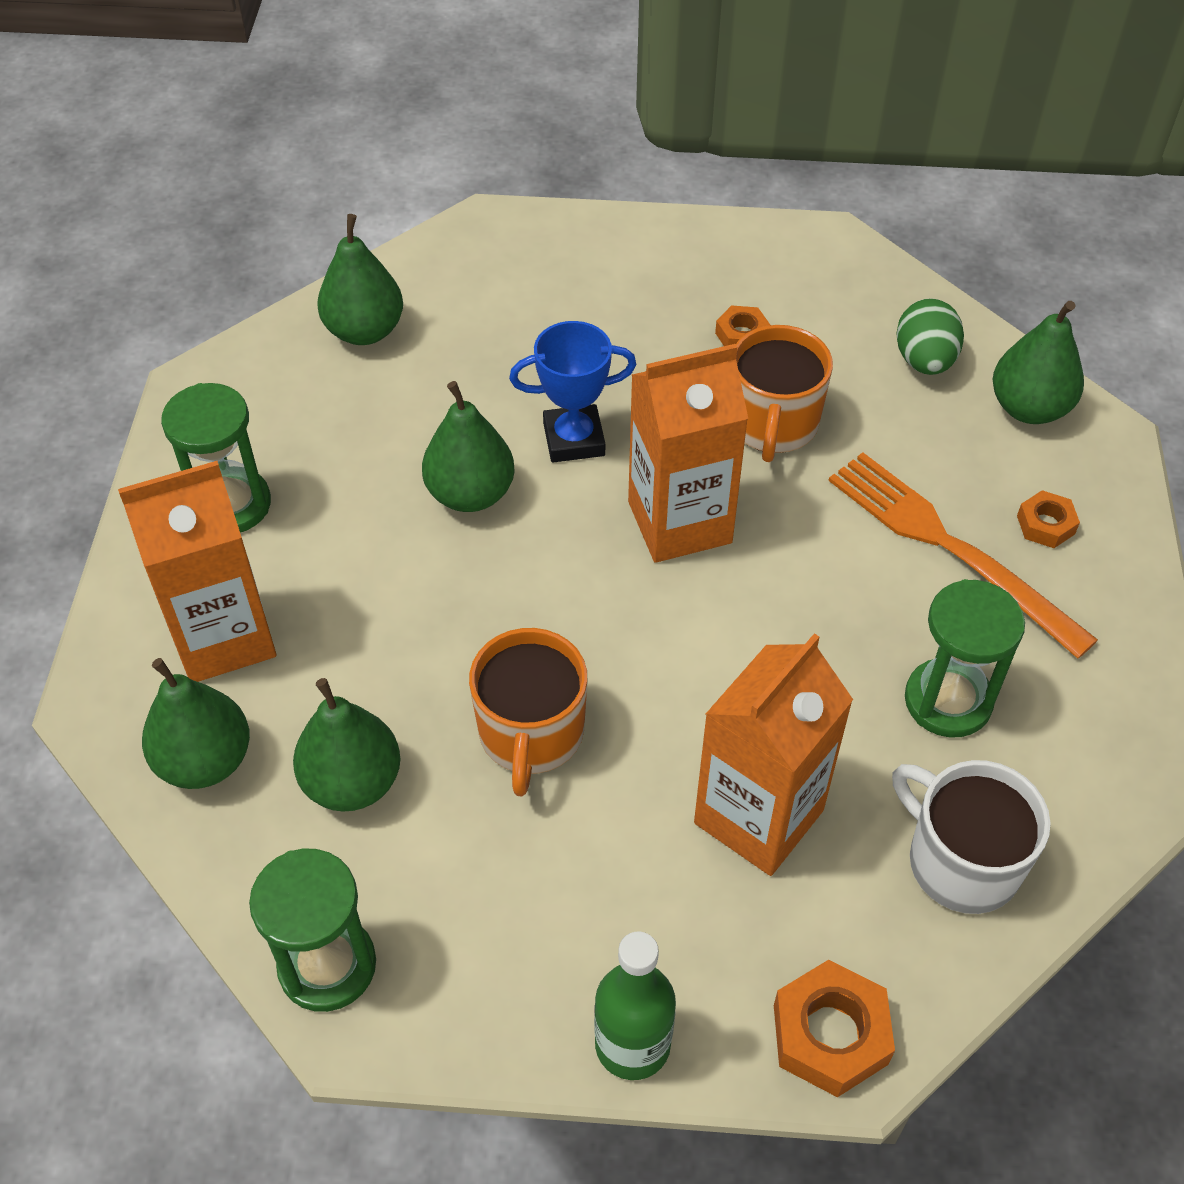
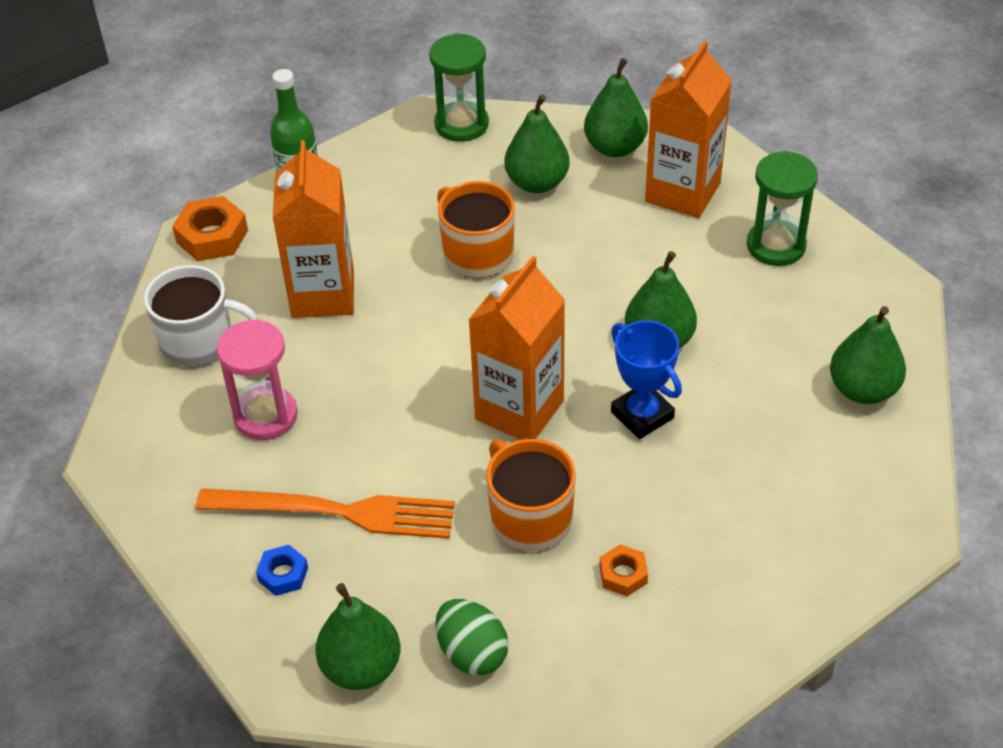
camera: 140 degrees right, 5 degrees down
(574, 439) = (642, 415): blue trophy -> blue trophy turned 75 degrees counterclockwise
(948, 701) = (265, 416): green hourglass -> pink hourglass
(1045, 525) = (283, 574): orange nut -> blue nut

